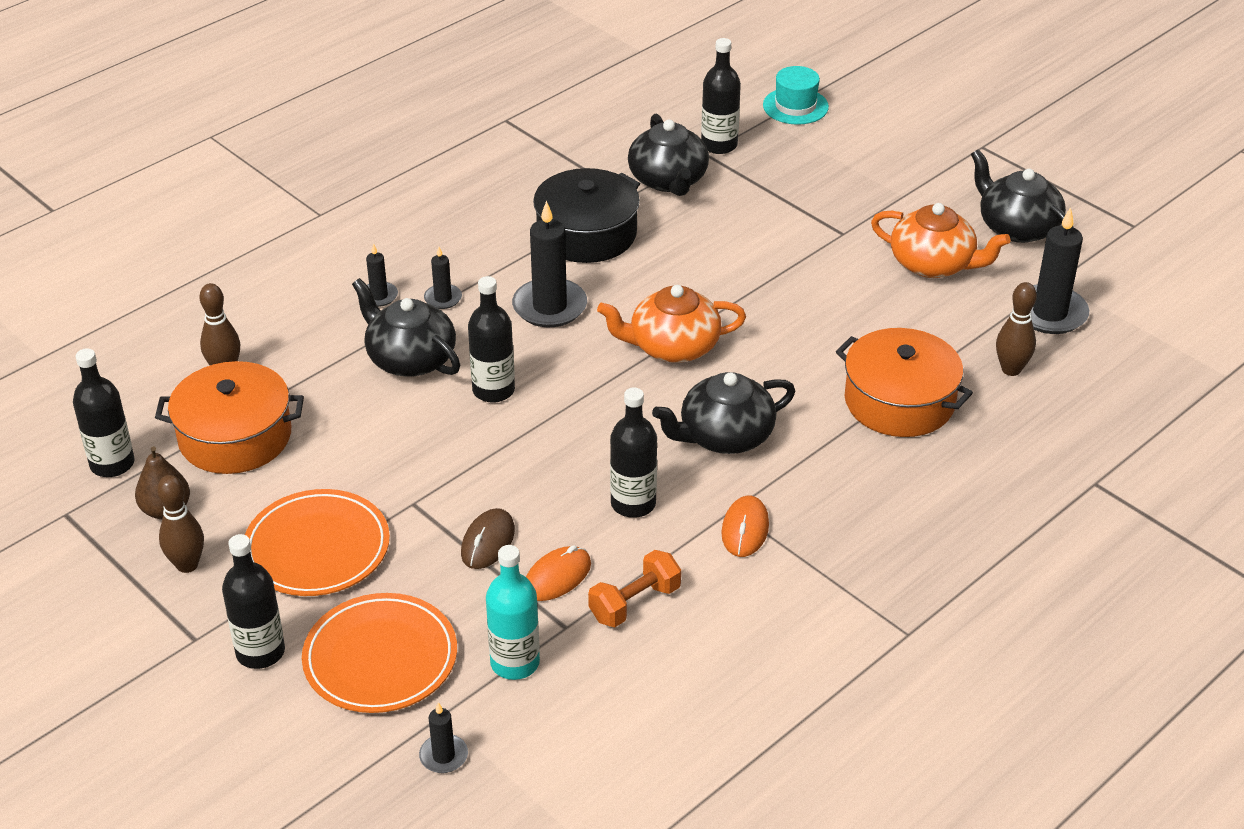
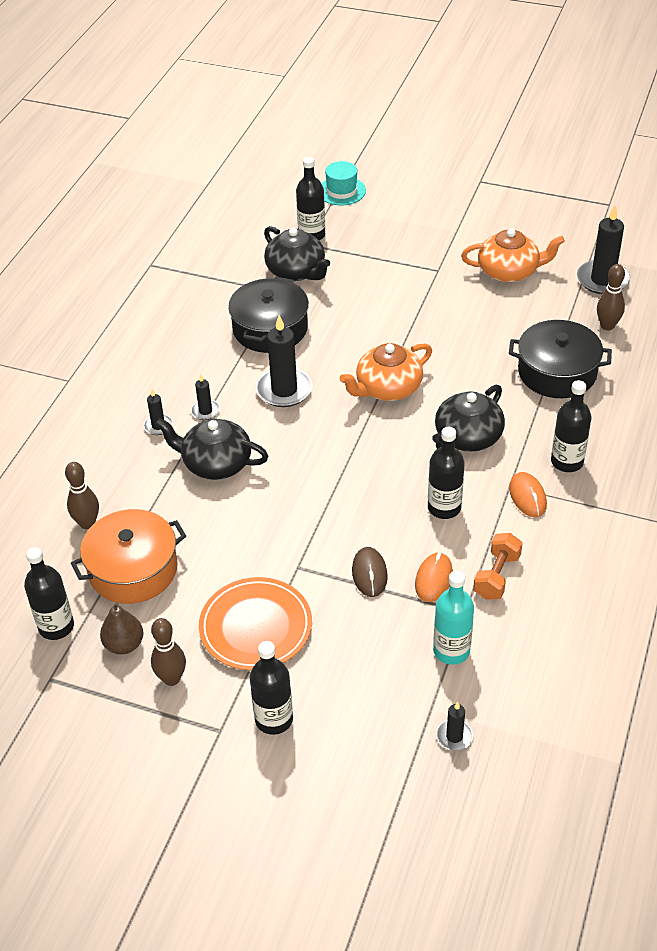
camera: 25 degrees left, 5 degrees up
(380, 658) = (360, 687): orange plate -> none
(493, 390) = (291, 464): black bottle -> black bottle (567, 462)
(899, 401) = (557, 372): orange pot -> black pot
(1017, 227) = (541, 229): black teapot -> none

